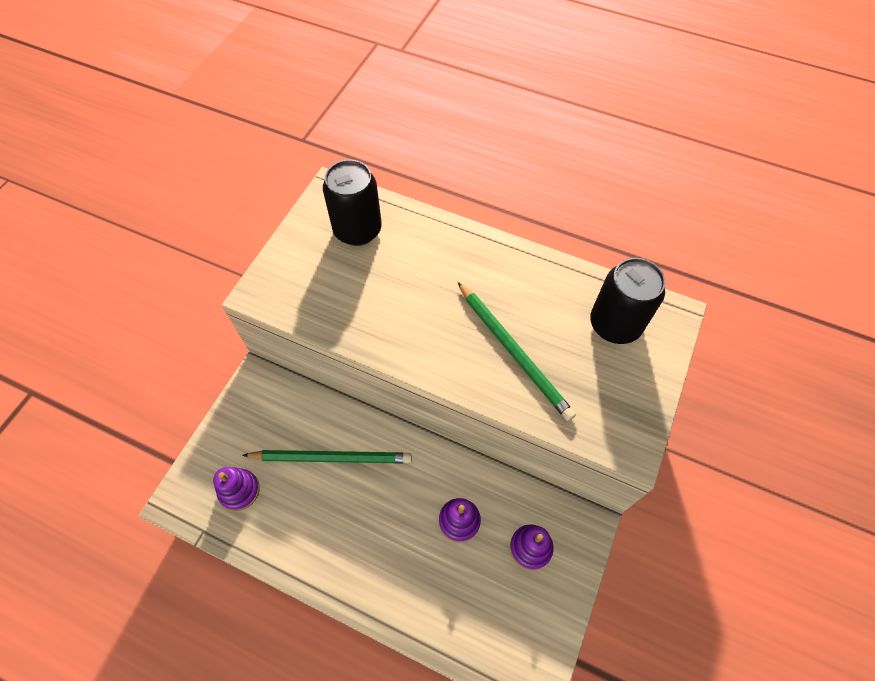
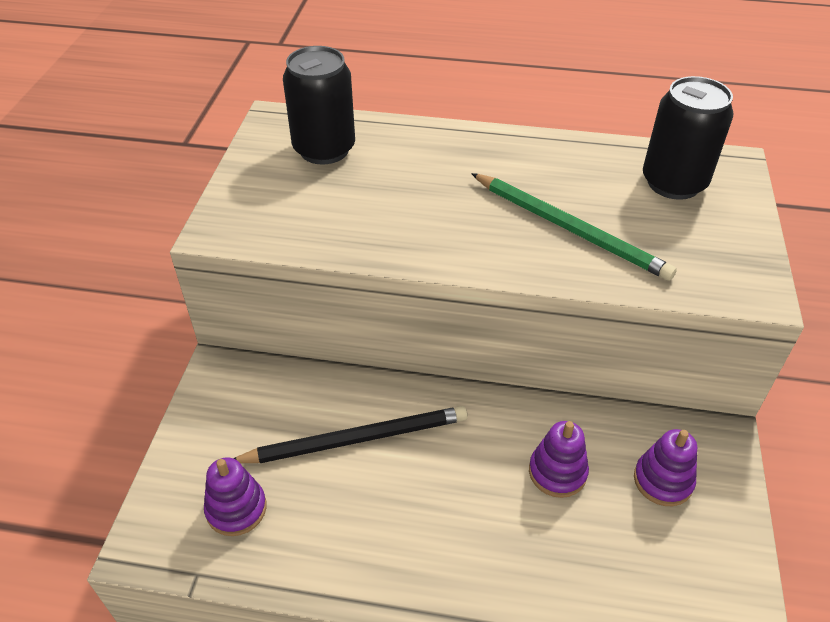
camera: 15 degrees left, 15 degrees down
(332, 458) = (356, 439): green pencil -> black pencil

